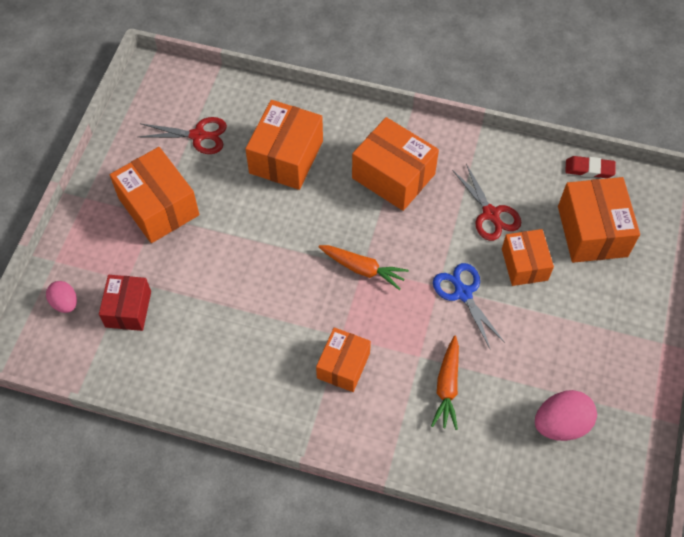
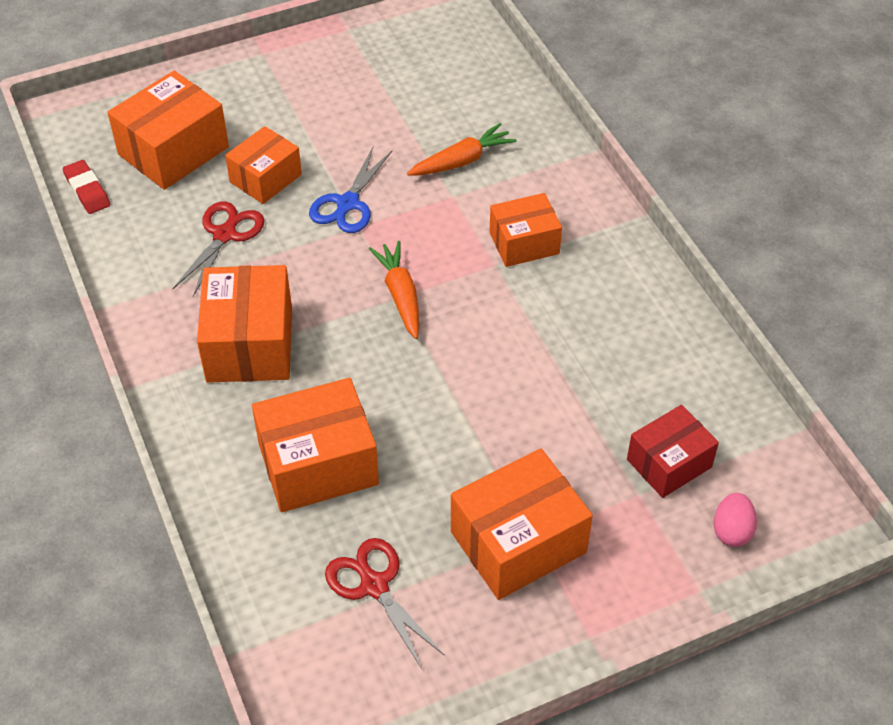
camera: 130 degrees left, 10 degrees down
(158, 207) = (518, 542): orange box -> orange box turned 45 degrees clockwise
(561, 424) = (415, 75): pink egg -> none

